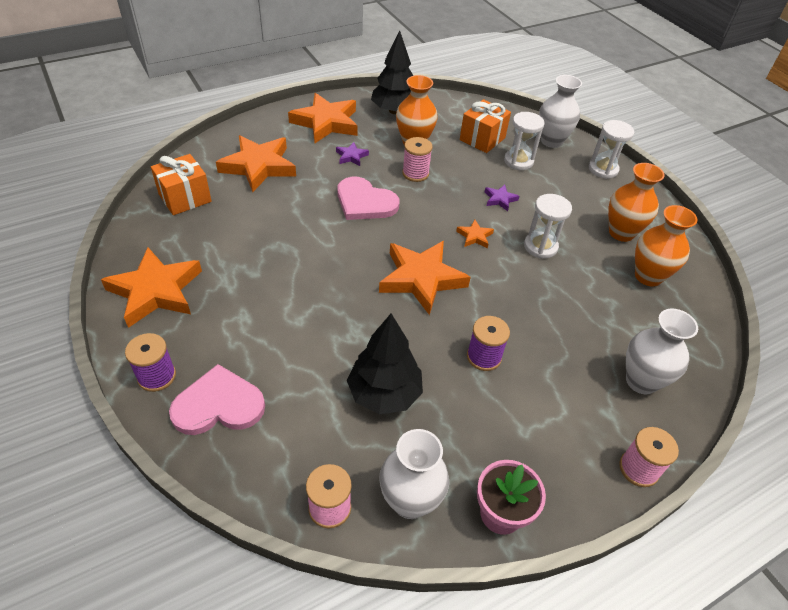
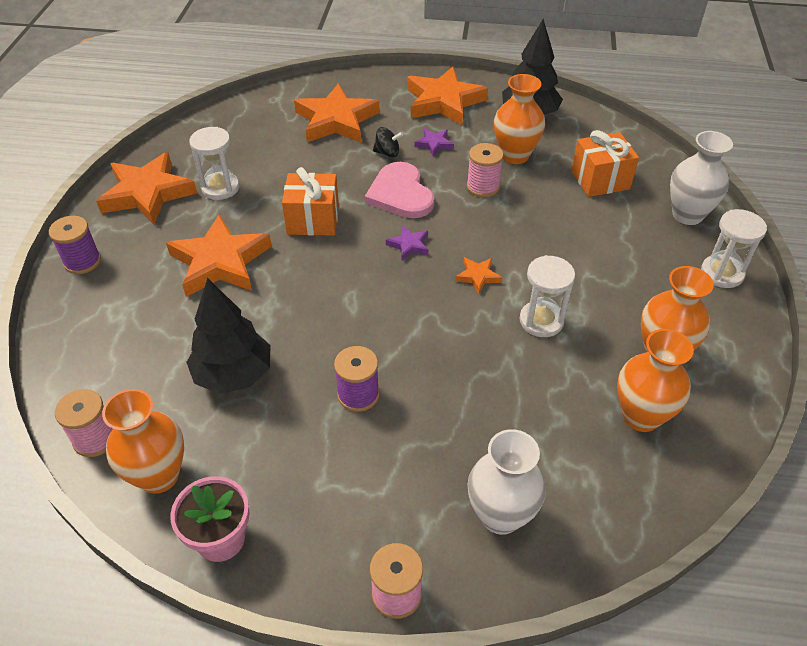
camera: 40 degrees right, 0 degrees up
(185, 198) = (246, 124): orange gift -> orange gift (313, 220)
(218, 405) = (101, 308): pink heart -> none
(324, 176) = (387, 153): none -> black spinning top
(410, 501) = (159, 476): white vase -> orange vase
(421, 279) = (377, 291): orange star -> orange star (220, 262)
(500, 199) = (549, 251): purple star -> purple star (409, 245)
(518, 161) = (618, 221): white hourglass -> white hourglass (220, 188)

